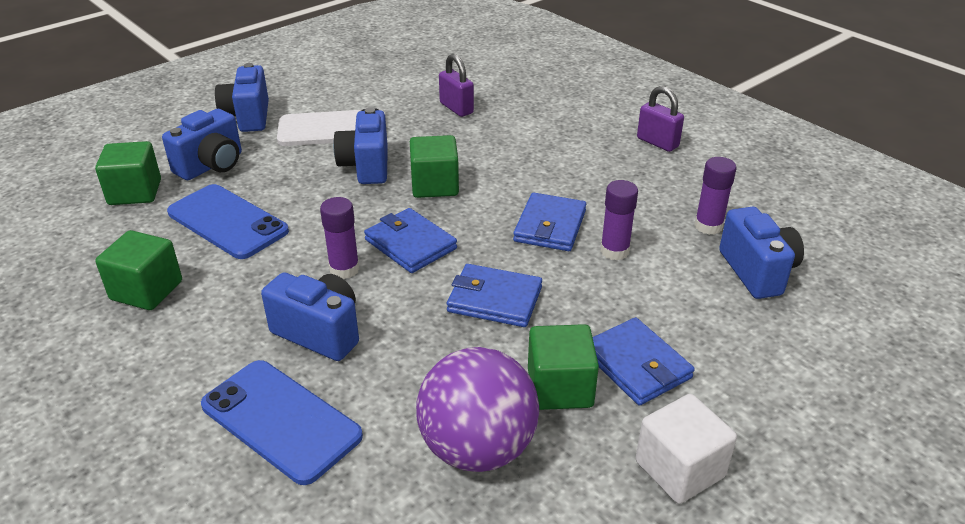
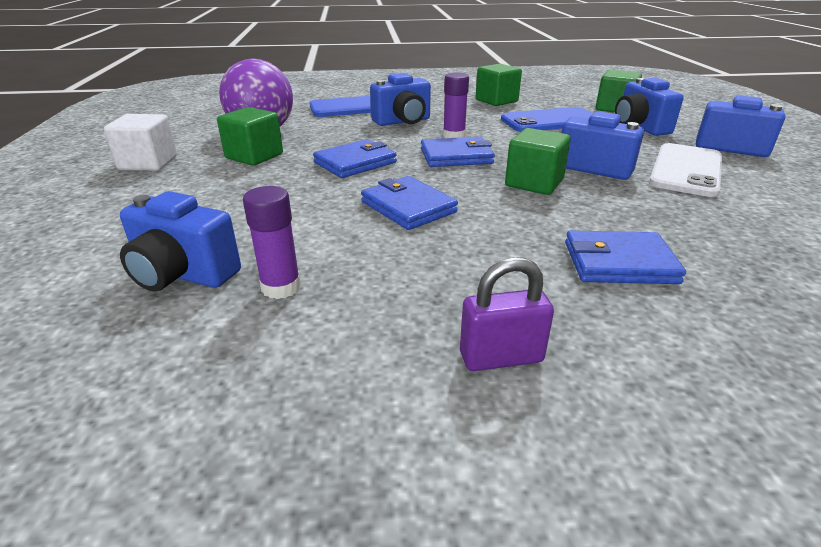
camera: 125 degrees right, 5 degrees down
(456, 108) = (716, 238): purple padlock -> none
(614, 251) = (332, 220): purple glue stick -> none
(636, 365) = (222, 180): blue wallet -> blue wallet (619, 263)

